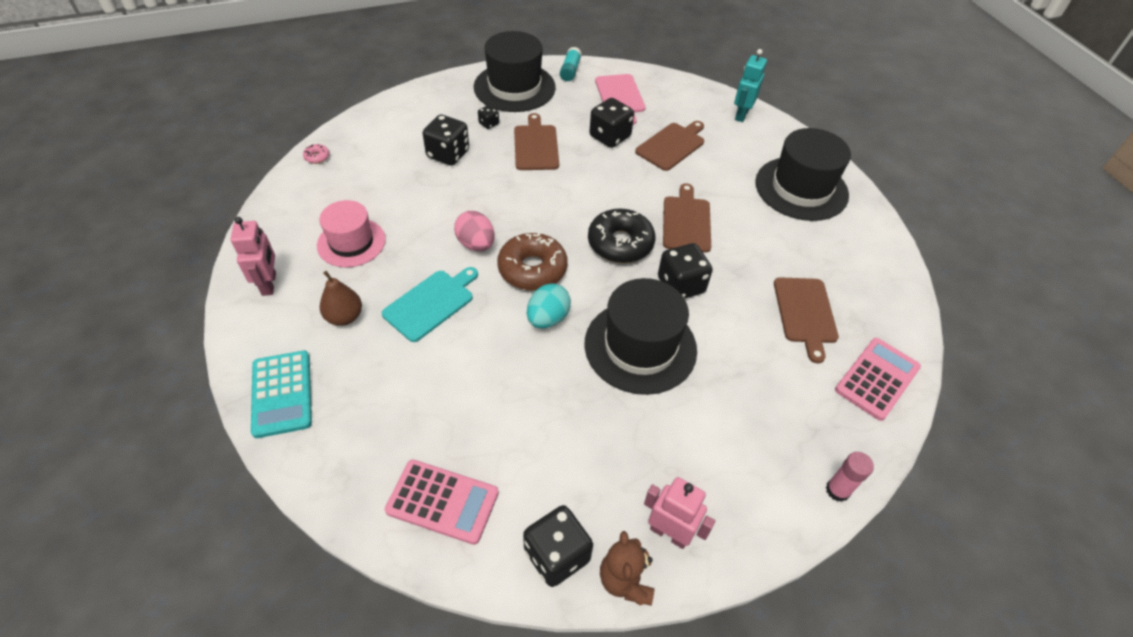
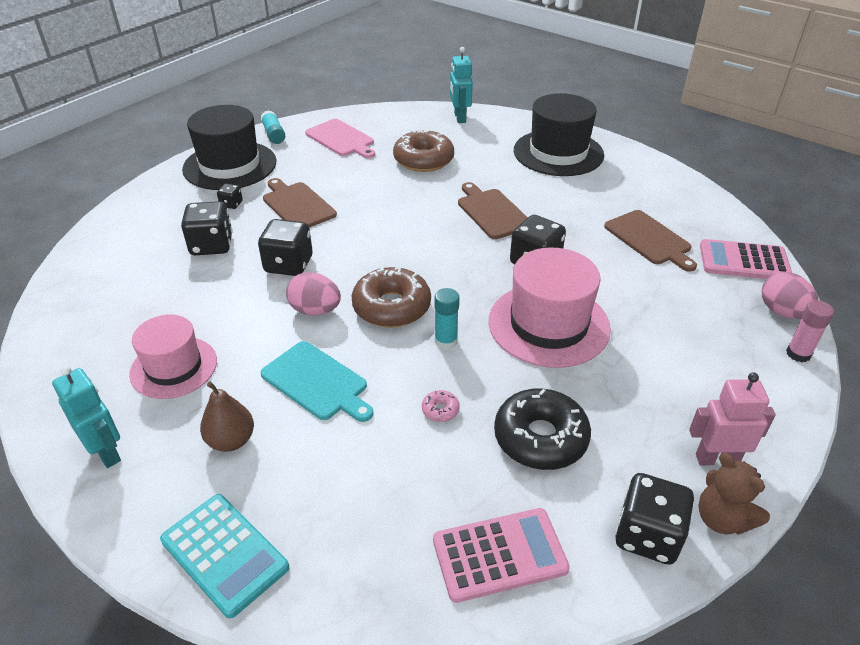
camera: 30 degrees left, 10 degrees down
(269, 284) = (106, 452): pink robot -> turquoise robot
(317, 157) = (56, 305): pink donut -> pink donut (440, 410)
(431, 303) = (317, 382): turquoise cutting board -> turquoise cutting board turned 120 degrees clockwise
(547, 318) = (446, 341): turquoise egg -> turquoise glue stick
(610, 137) = (362, 173): black dice -> black dice (288, 265)
(620, 243) = (452, 252): black donut -> black donut (540, 438)
(640, 346) = (548, 324): black hat -> pink hat
(672, 145) = (423, 160): brown cutting board -> brown donut
(864, 445) = (782, 312): none -> pink egg
(877, 379) = (744, 261): pink calculator -> pink calculator turned 90 degrees counterclockwise

